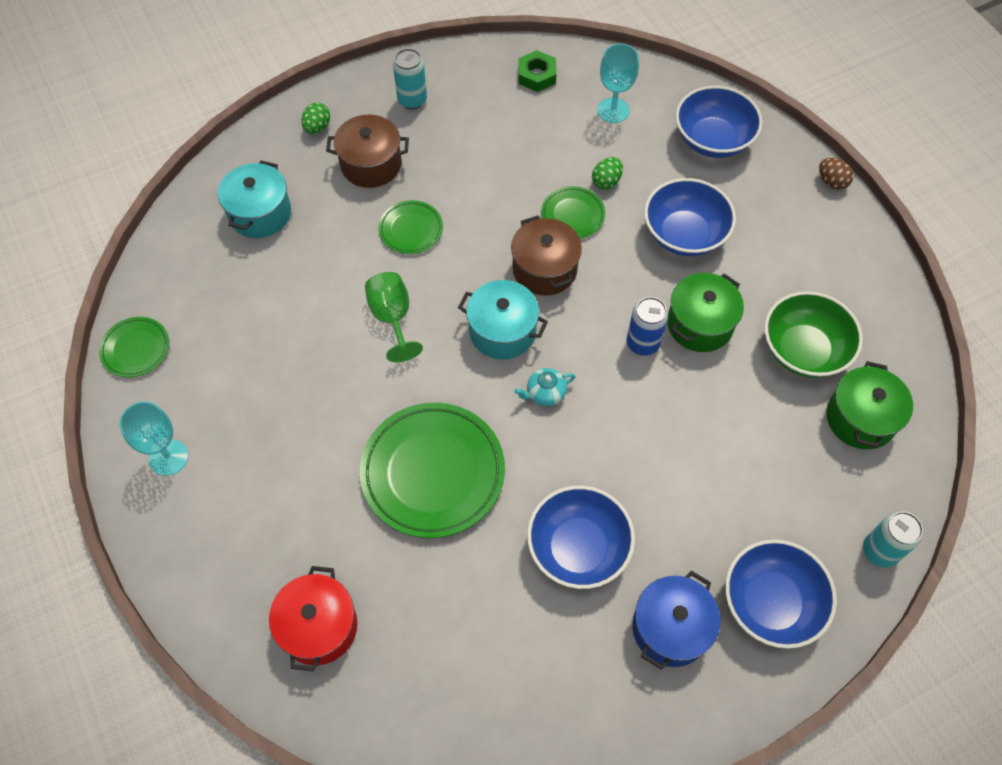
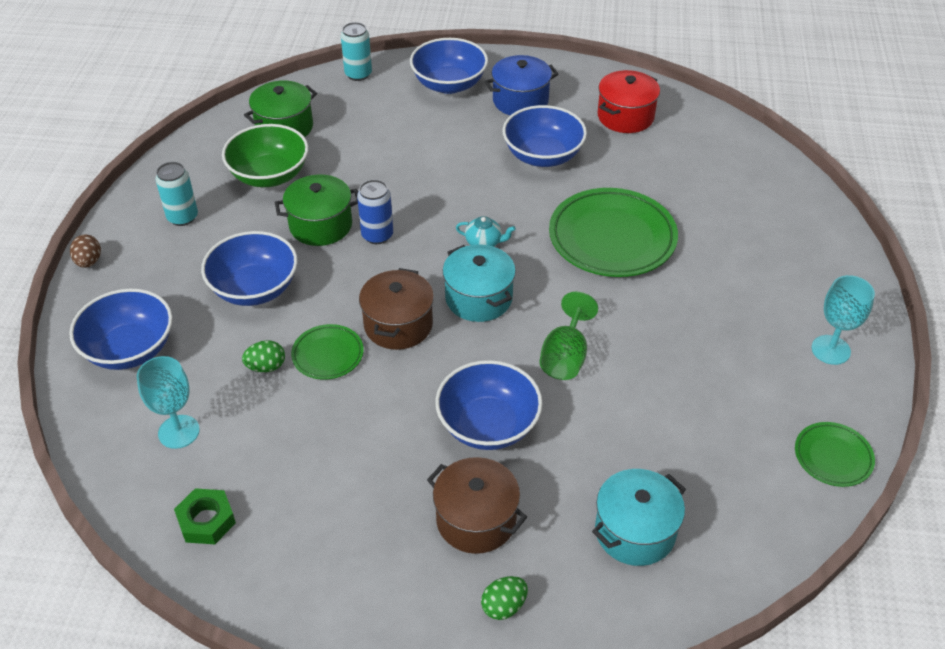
camera: 145 degrees left, 15 degrees down
(319, 626) = (753, 198): red pot -> red pot (625, 116)
(411, 229) = (488, 425): green plate -> blue bowl
(412, 100) = (368, 576): turquoise can -> turquoise can (182, 217)

